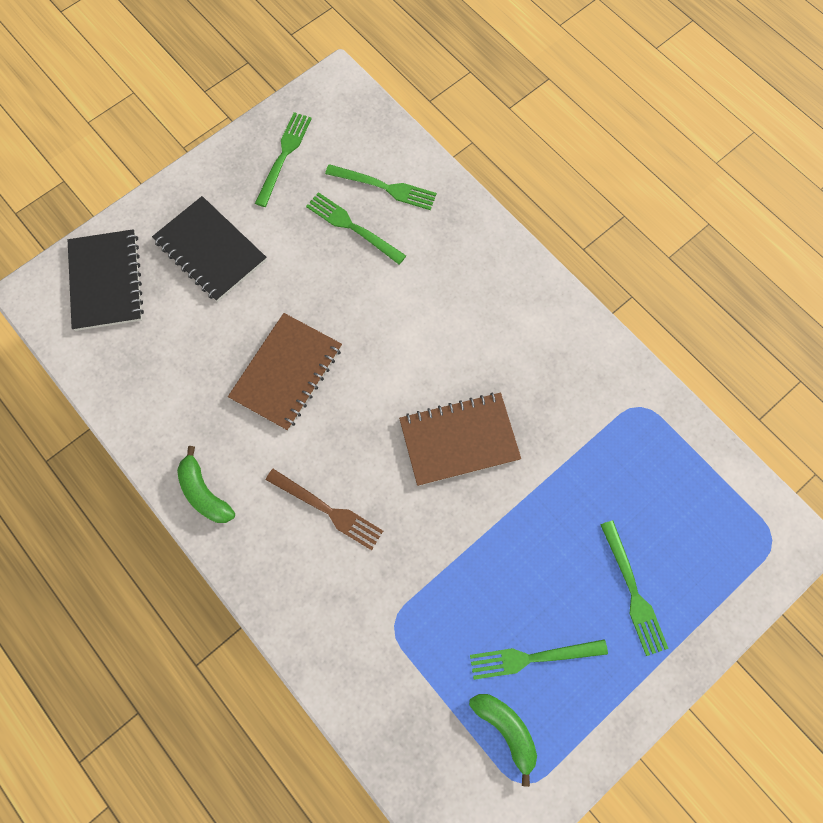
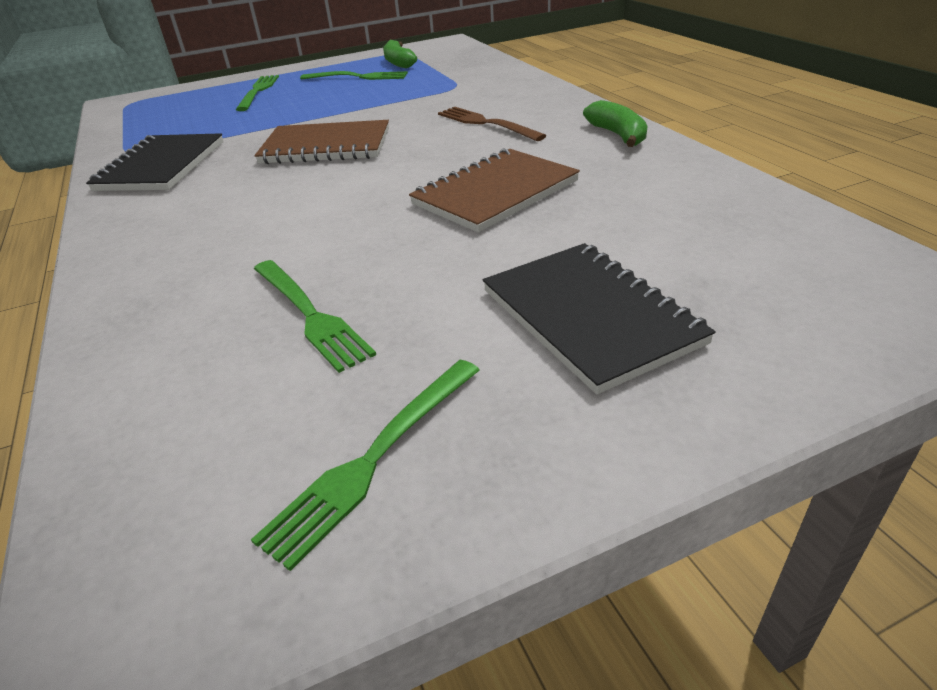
camera: 160 degrees left, 35 degrees down
(106, 281) = (804, 300): black notebook -> black notebook (162, 166)
(385, 187) = (205, 362): green fork -> none

